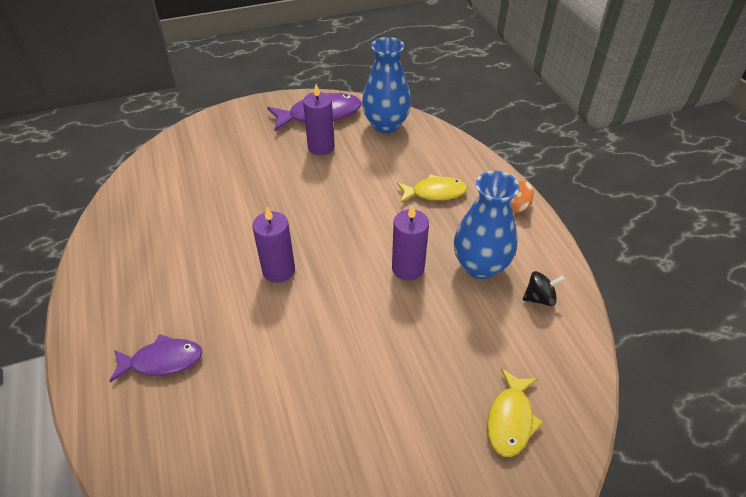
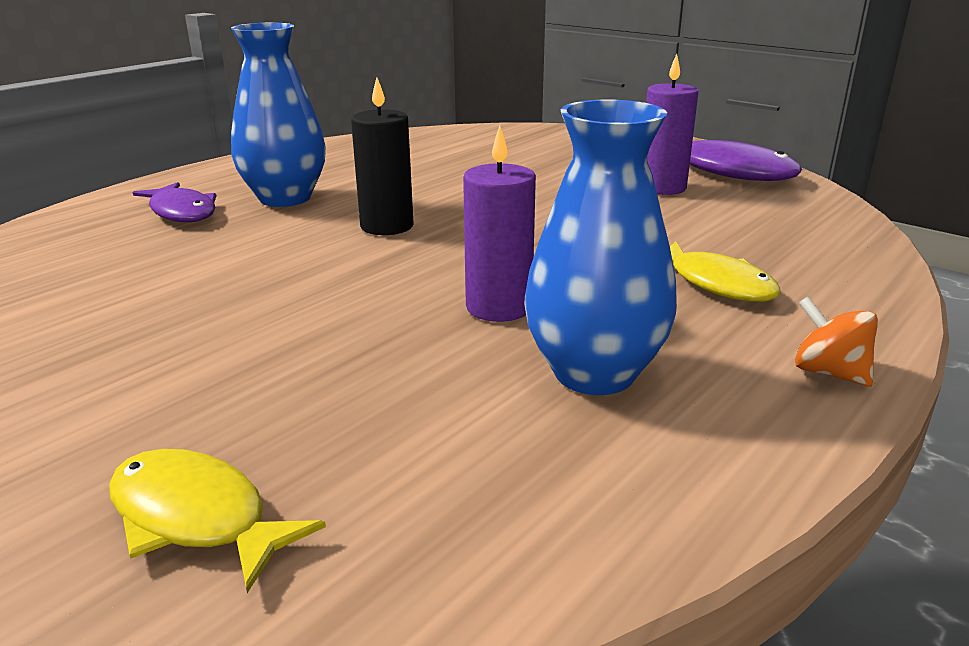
camera: 60 degrees right, 20 degrees down
(278, 270) = (387, 226): purple candle -> black candle
(386, 125) = (798, 210): blue vase -> blue vase (285, 198)
(510, 419) = (196, 517): yellow fish -> yellow fish turned 45 degrees clockwise
(539, 298) = (592, 472): black spinning top -> none

